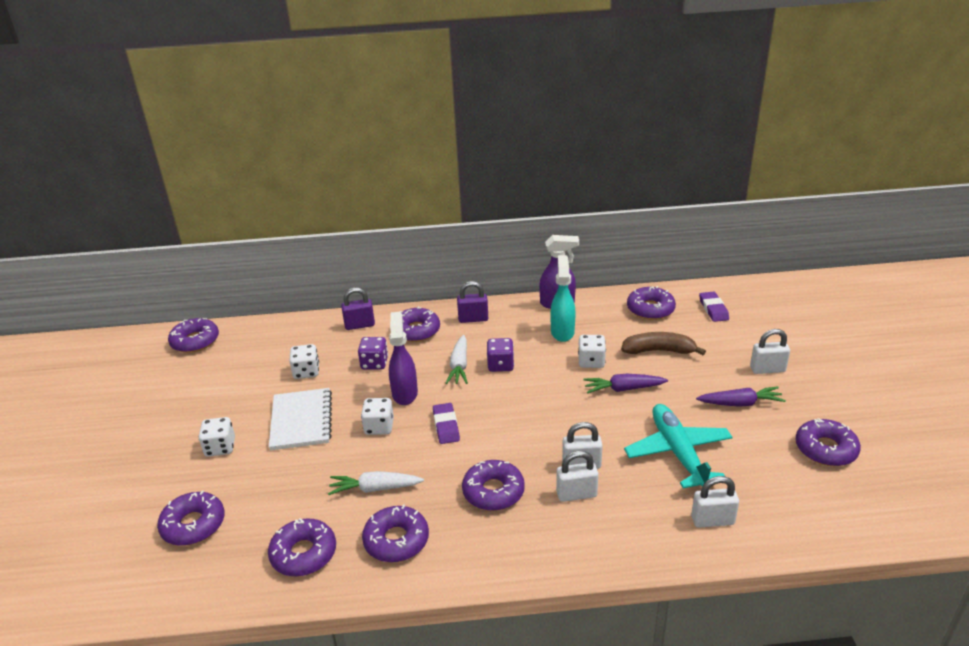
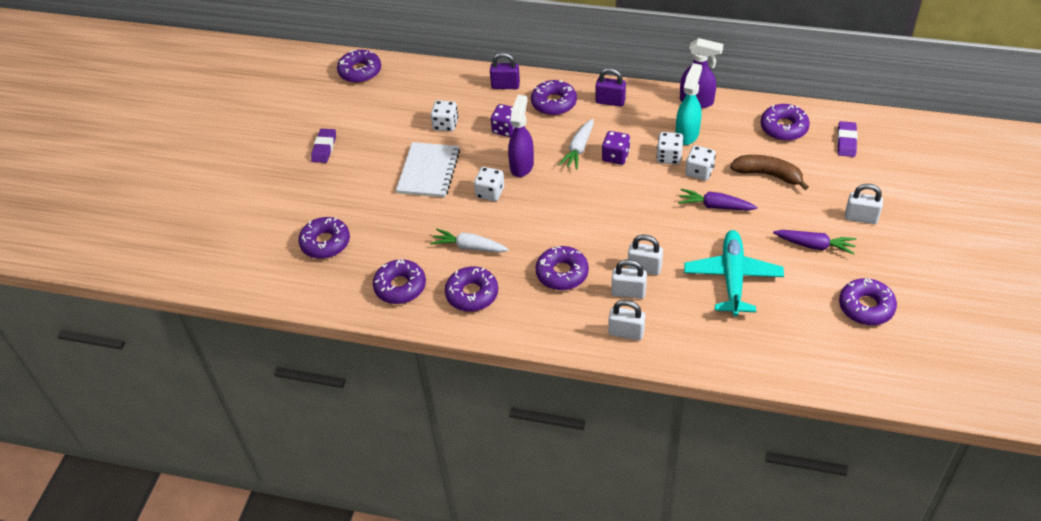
camera: 20 degrees right, 15 degrees up
(220, 447) = (359, 181): white dice -> white dice (669, 157)
(446, 426) = (545, 205): purple eraser -> purple eraser (324, 148)
(712, 520) = (729, 342): white padlock -> white padlock (626, 332)

